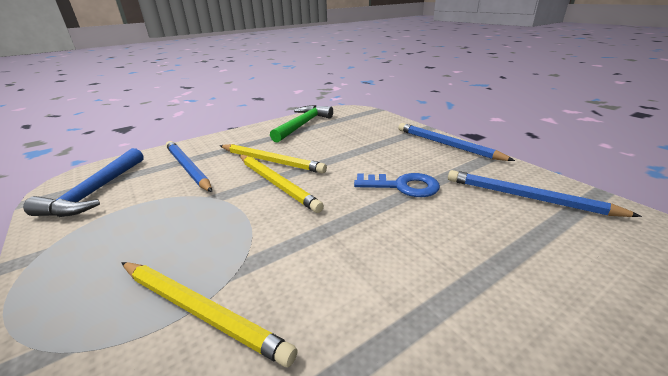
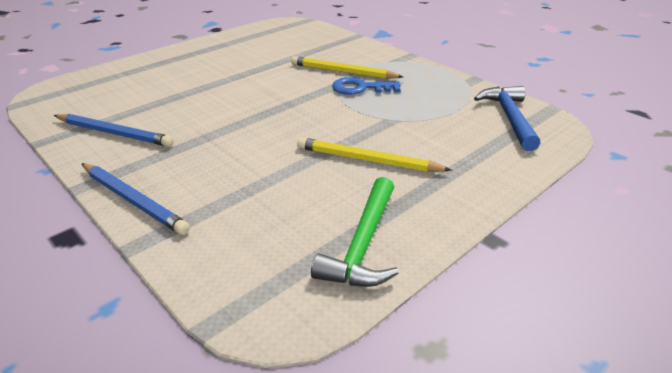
camera: 170 degrees right, 5 degrees up
(188, 168) = (457, 146): blue pencil -> none
(276, 183) = (344, 134): yellow pencil -> none
(402, 186) = (220, 137): blue key -> blue key (360, 88)

